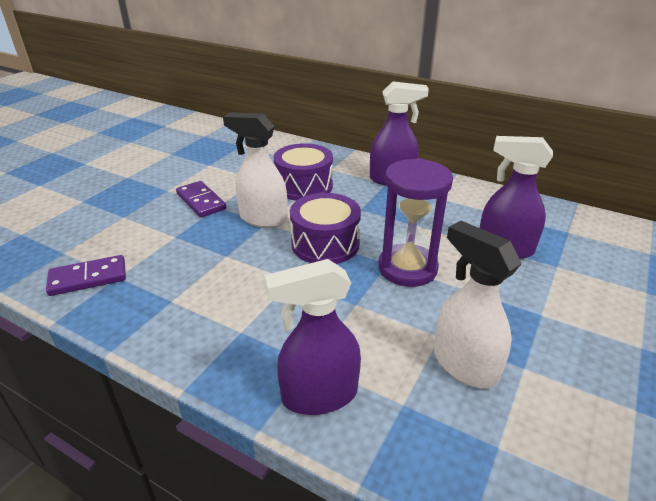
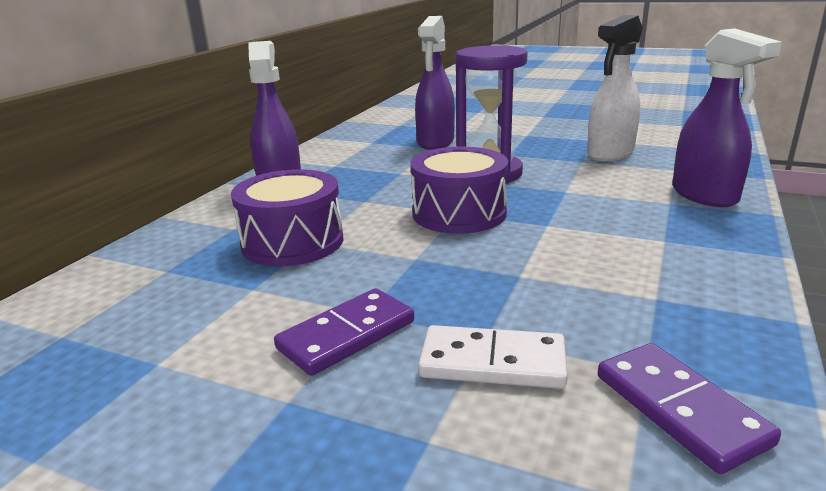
camera: 95 degrees left, 10 degrees down
(155, 235) = (492, 363): none -> white domino
(263, 219) = (404, 262): white spray bottle -> none

